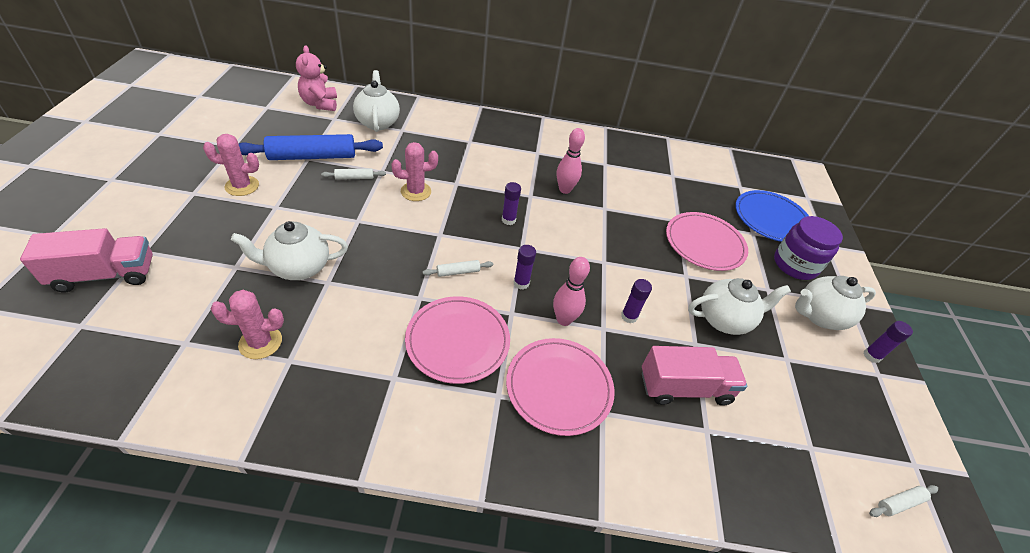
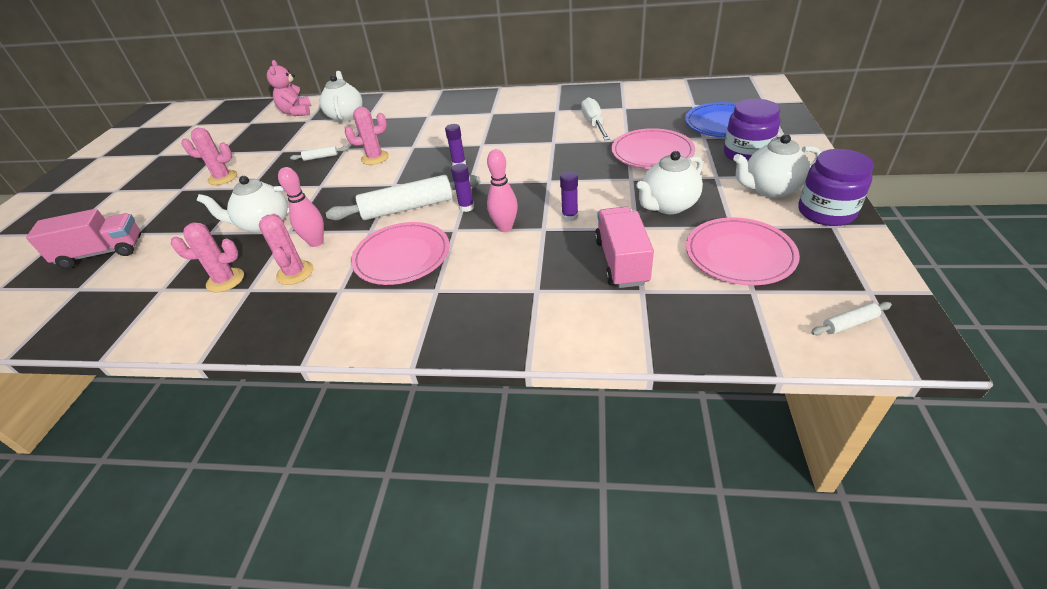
camera: 10 degrees right, 5 degrees down
(312, 156) = (285, 149): blue rolling pin -> none
(340, 345) = (295, 273): none -> pink cactus
(458, 272) = (407, 208): white rolling pin -> white rolling pin, size x2.30
(559, 387) = (495, 277): pink plate -> pink plate (739, 254)
(565, 189) = (515, 135): pink bowling pin -> pink bowling pin (316, 242)
(644, 191) = (594, 124): none -> white screwdriver
(684, 388) = (621, 262): pink truck -> pink truck turned 90 degrees counterclockwise
(724, 320) = (668, 206): white teapot -> white teapot turned 150 degrees clockwise
(871, 356) = (826, 212): purple glue stick -> purple jar

